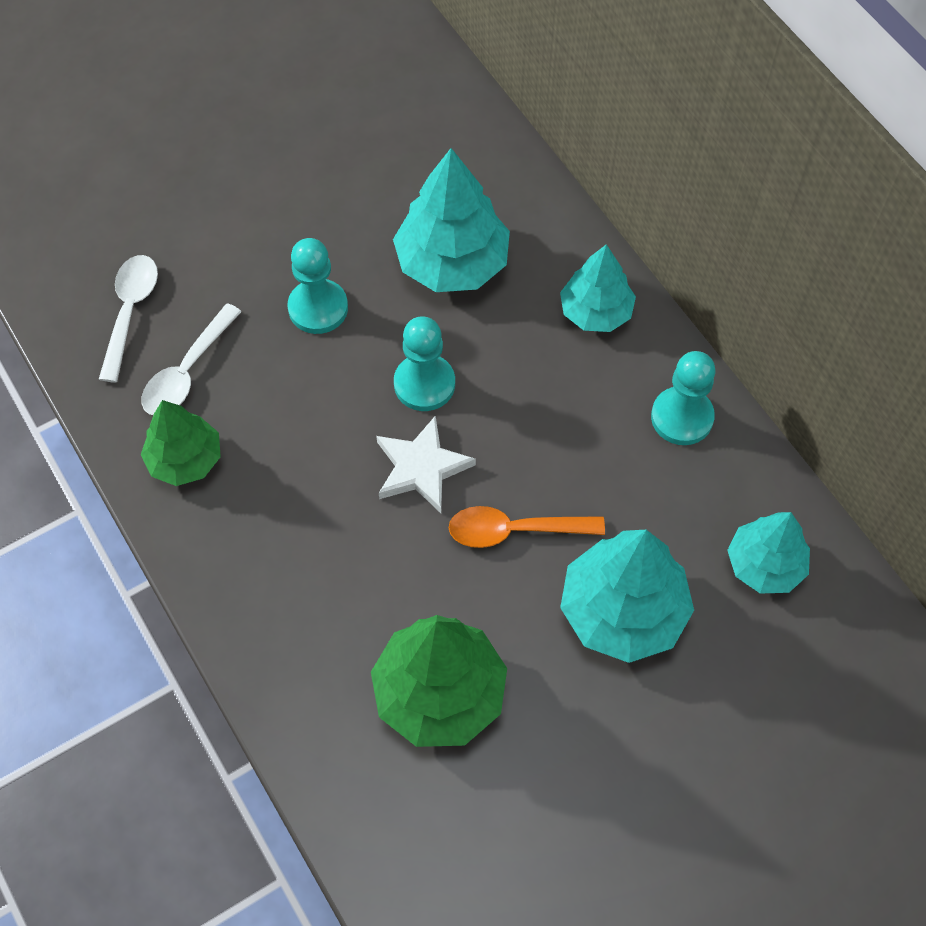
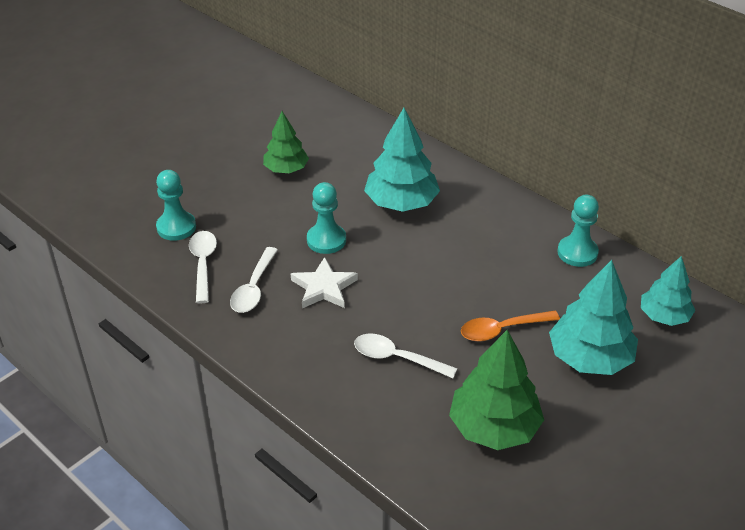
camera: 15 degrees left, 20 degrees down
(185, 459) = (270, 335): green tree -> green tree (286, 169)
(346, 543) = (397, 358): none -> white spoon
(421, 468) = (428, 309): white star -> white star (324, 287)
(424, 384) = (411, 266): turquoise pawn -> turquoise pawn (176, 227)
(596, 311) = (500, 211): turquoise tree -> none

